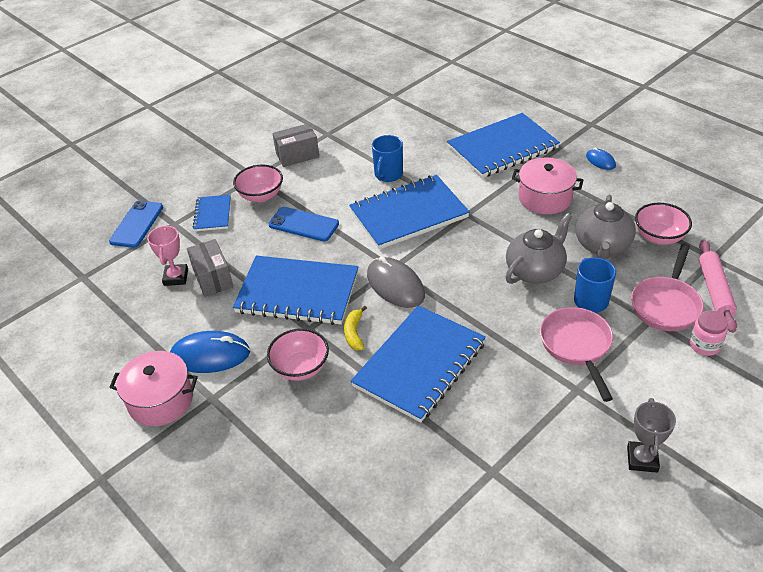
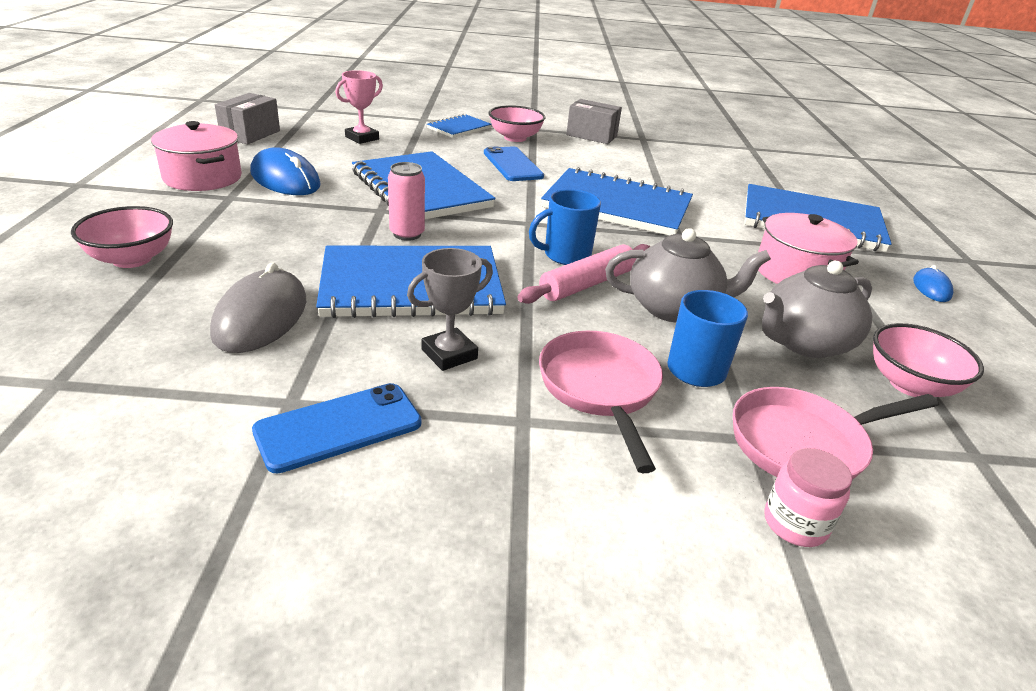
camera: 40 degrees right, 10 degrees down
(137, 224) = (400, 108): blue phone -> blue phone (338, 427)
(212, 278) = (383, 151): grey box -> grey box (250, 134)
(300, 368) = (321, 223): pink bowl -> pink bowl (132, 259)
(354, 333) = (407, 234): yellow banana -> pink can
(388, 175) = (649, 179): blue mug -> blue mug (565, 255)
(395, 285) = (507, 232): grey mouse -> grey mouse (261, 317)
(577, 346) = (600, 389): pink pan -> pink pan turned 45 degrees counterclockwise
(642, 459) = (463, 549): grey trophy -> grey trophy (449, 354)
(714, 290) = (920, 486): pink rolling pin -> pink rolling pin (587, 284)

